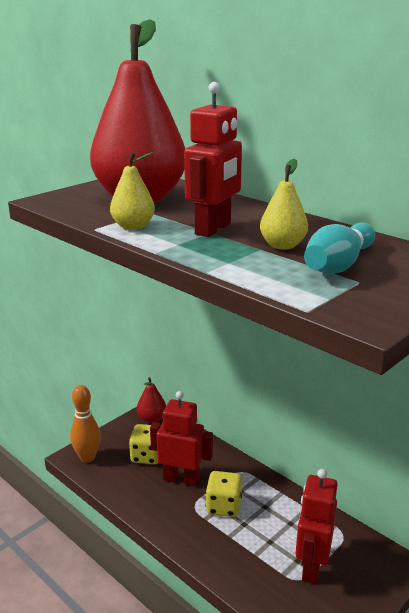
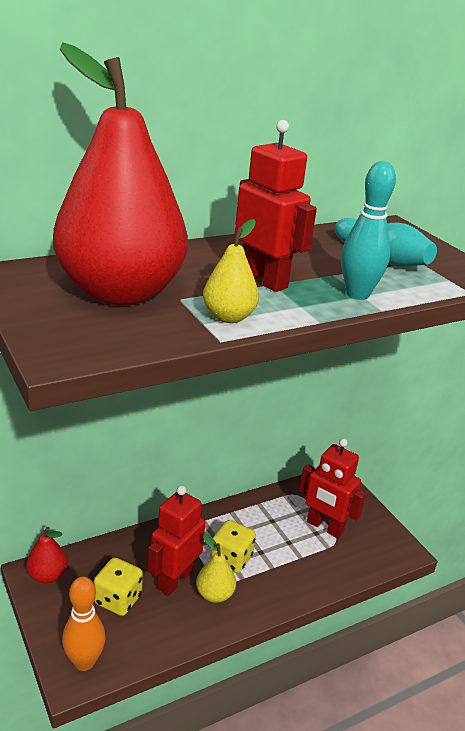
camera: 75 degrees left, 5 degrees up
(229, 261) = (357, 294): none -> turquoise bowling pin
(282, 245) = (327, 265): yellow pear -> yellow pear (214, 594)

